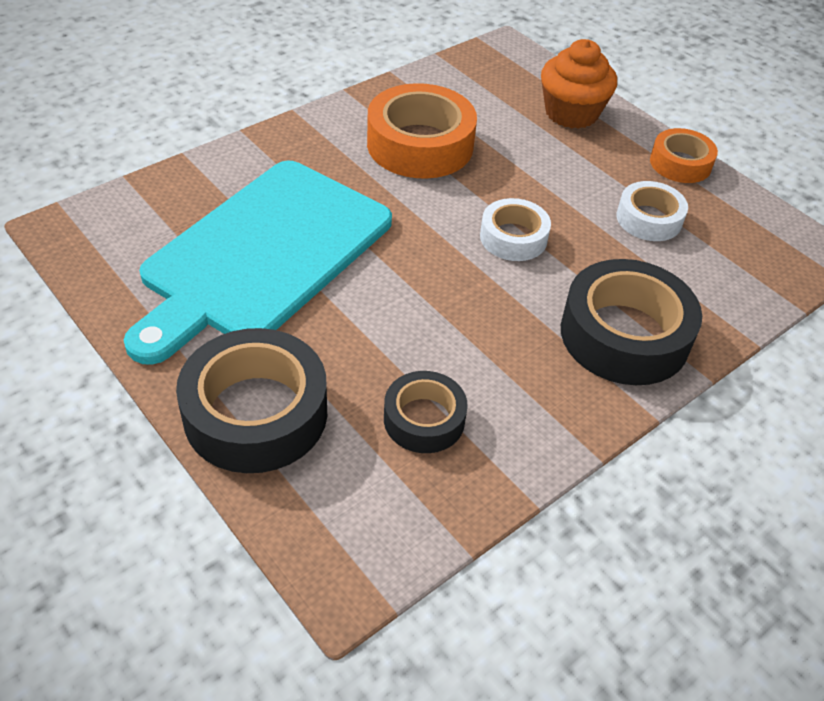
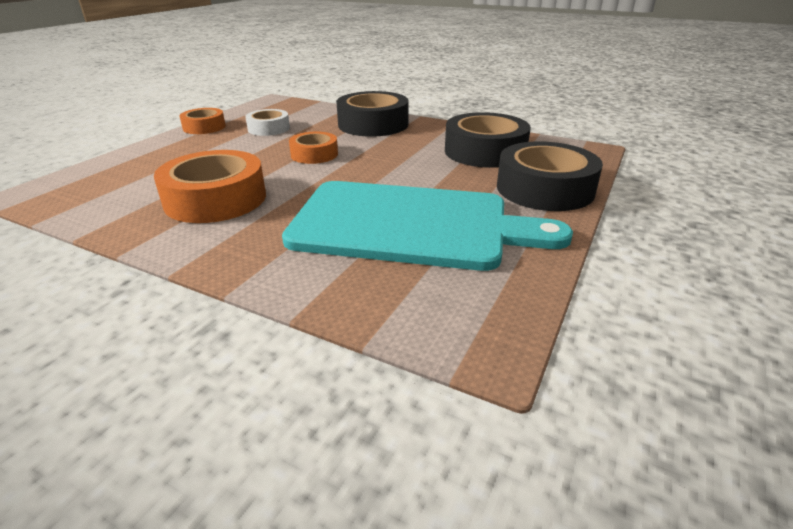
camera: 110 degrees left, 15 degrees down
(424, 419) = (485, 151): black tape -> black tape, size x1.74
(513, 237) = (314, 154): white tape -> orange tape
(571, 113) = (147, 158): orange cupcake -> none

